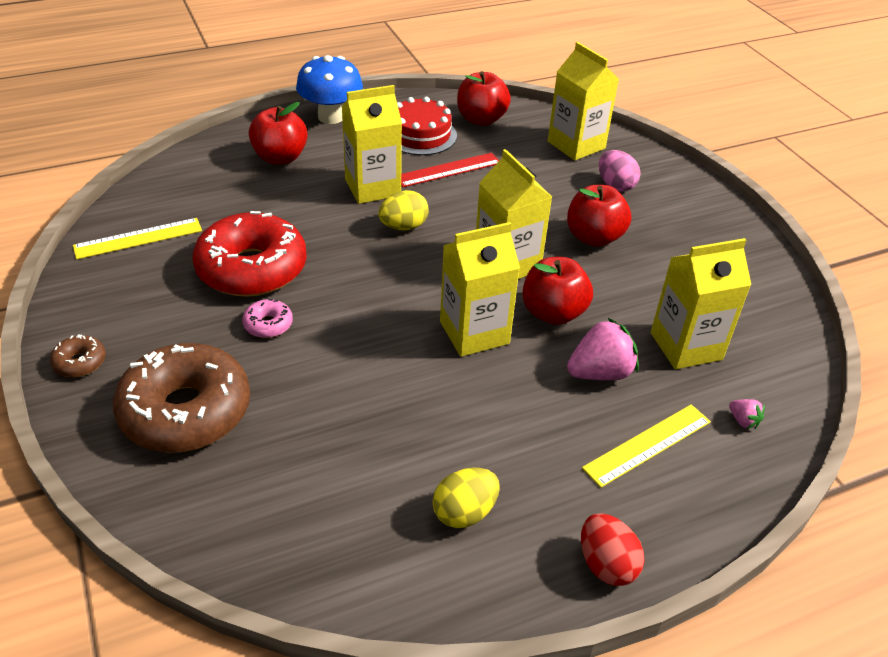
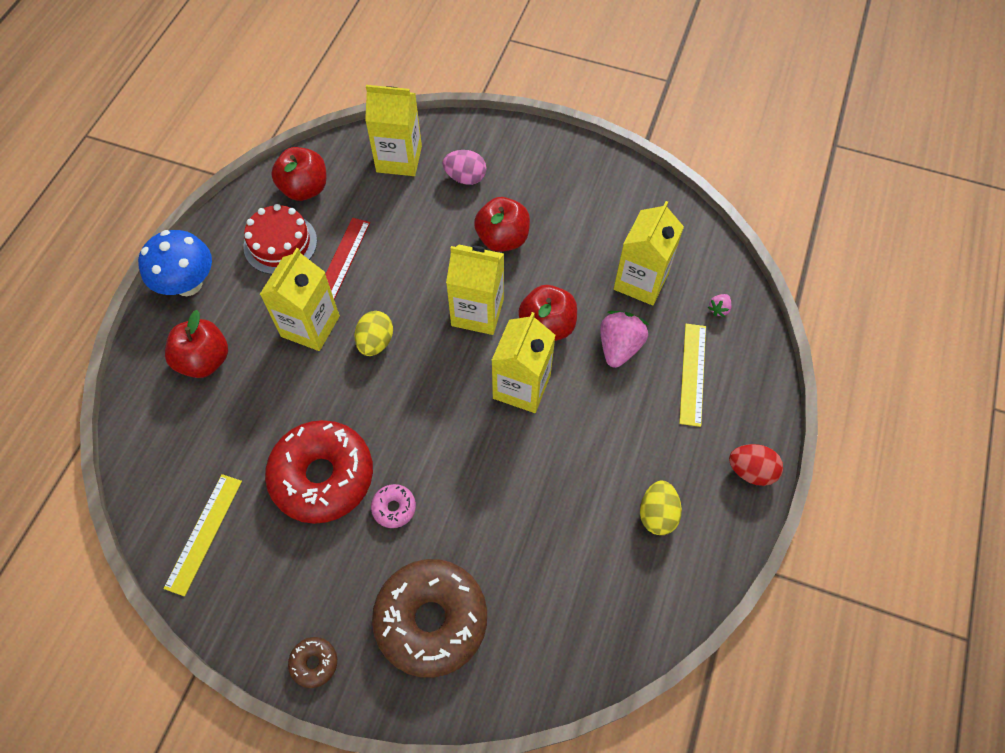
camera: 45 degrees left, 20 degrees up
(743, 421) = (719, 309): pink strawberry -> pink strawberry turned 120 degrees clockwise

